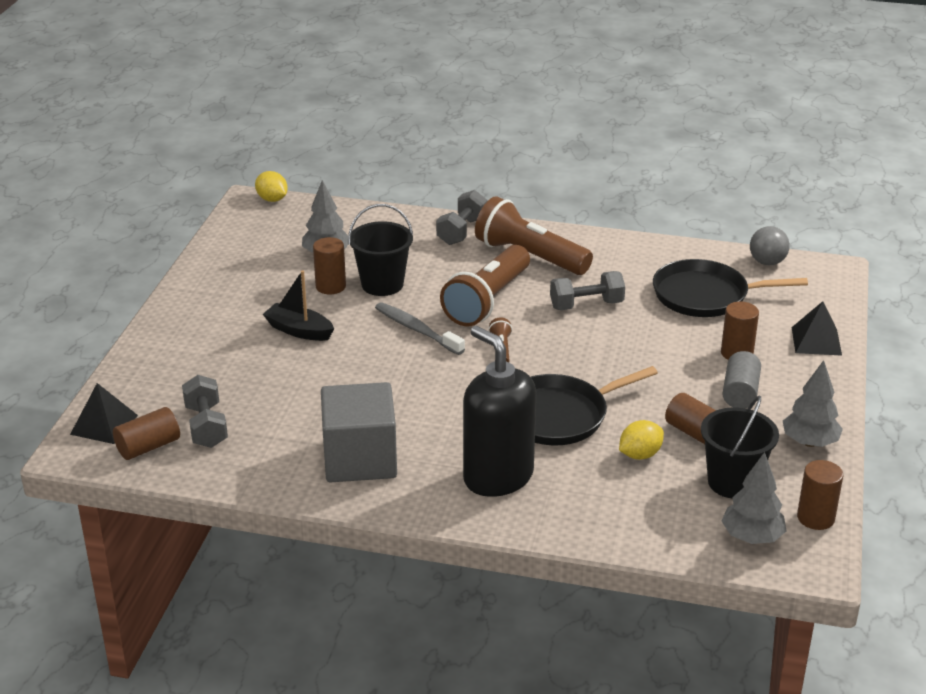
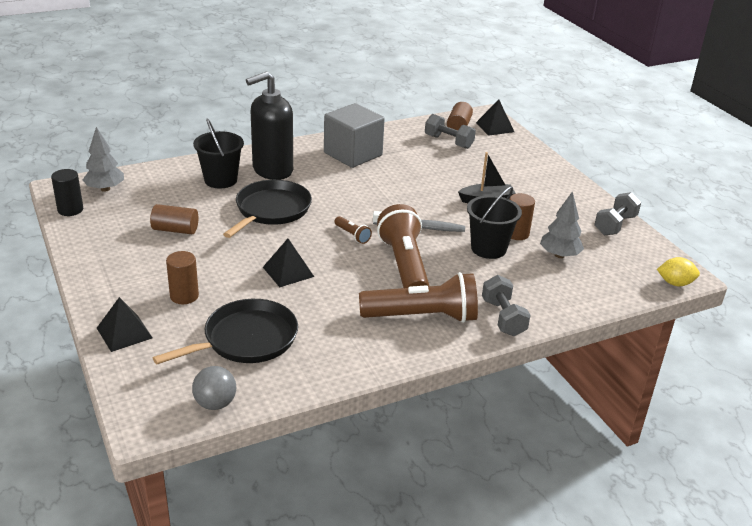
camera: 140 degrees right, 0 degrees up
(497, 477) = (272, 170): black soap dispenser -> black soap dispenser turned 135 degrees clockwise
(586, 305) = (331, 291): grey dumbbell -> grey dumbbell (615, 225)
(610, 338) = (288, 272): none -> black pyramid
(640, 455) = (202, 206): yellow lemon -> none
(733, 482) = (133, 211): black bucket -> black bucket (220, 180)
(740, 393) = (162, 266): grey cylinder -> none
(809, 442) = (93, 251): grey tree -> none
(815, 518) = (70, 210): brown cylinder -> black cylinder

